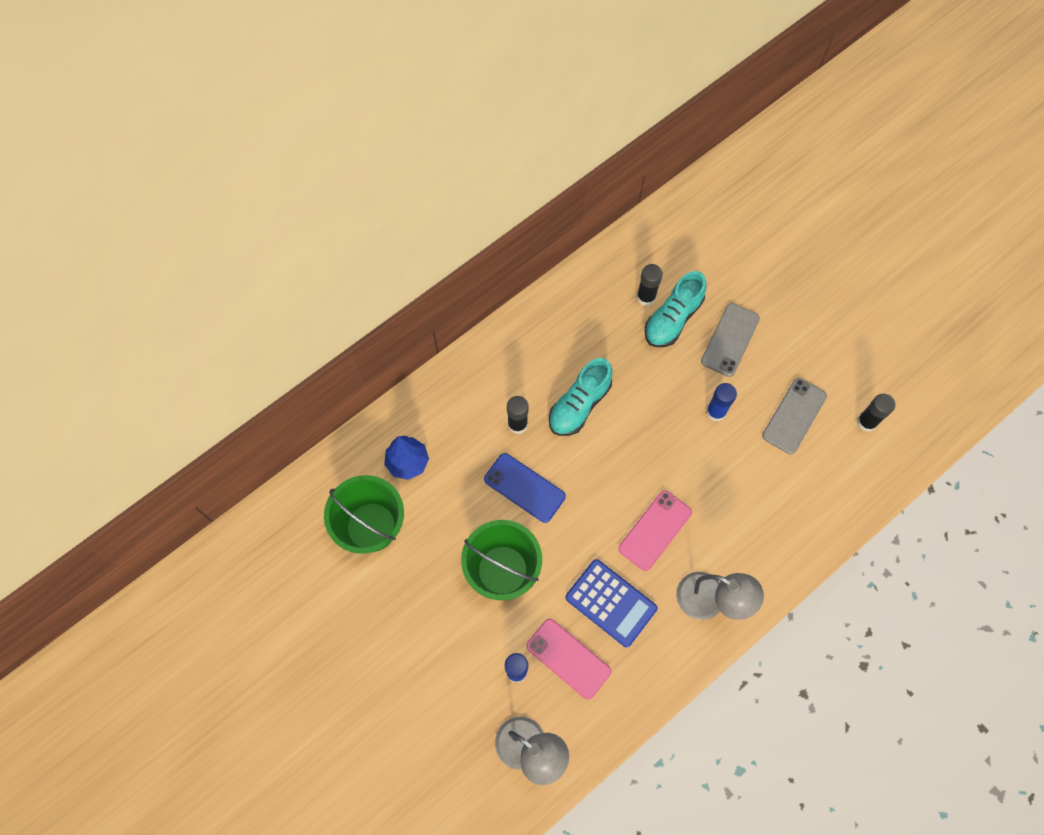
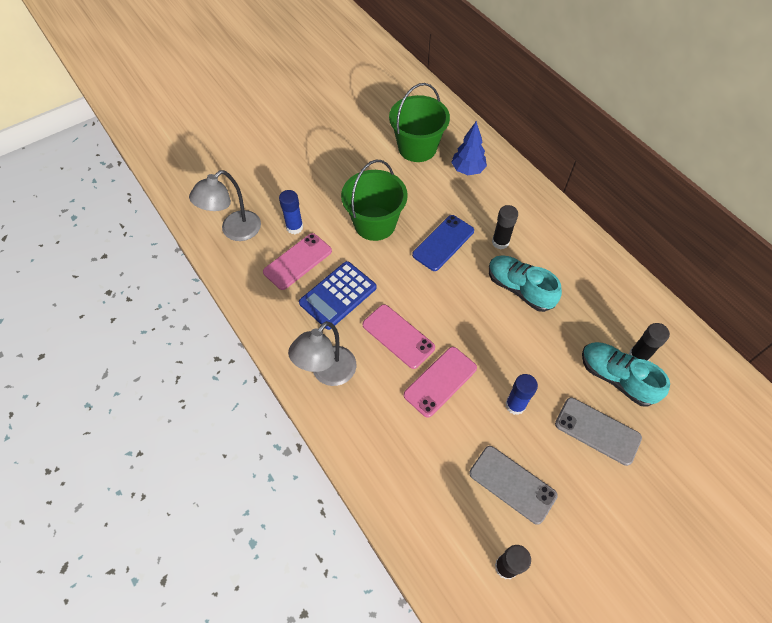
camera: 95 degrees right, 10 degrees down
(701, 484) = (440, 381): none -> pink phone

